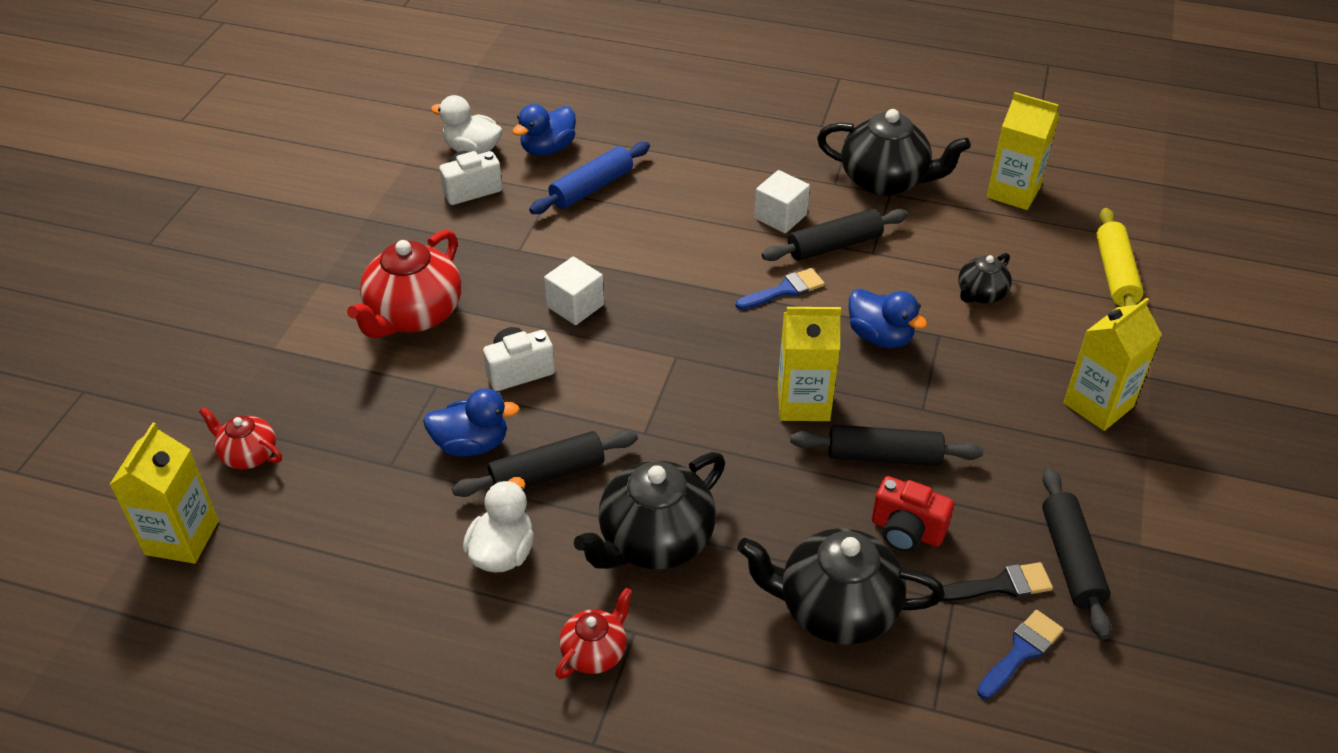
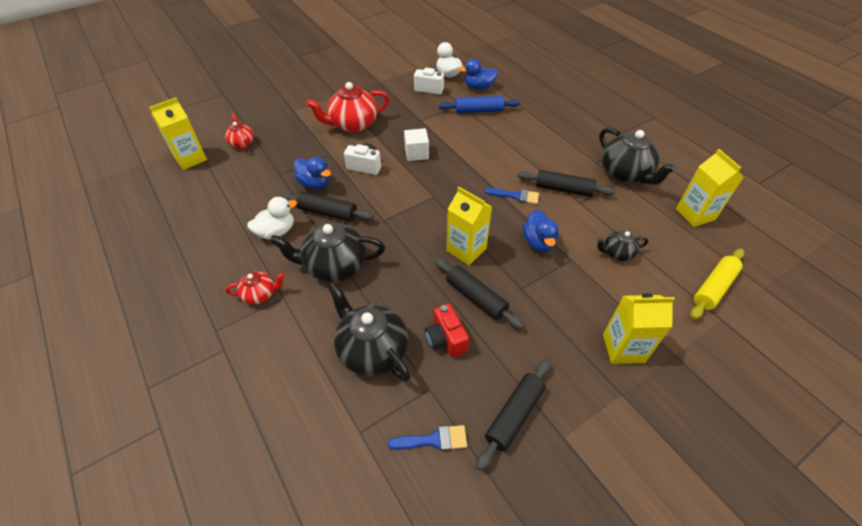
camera: 40 degrees right, 5 degrees up
(780, 216) = (551, 163): white cube -> none
(1001, 585) = (462, 399): black brush -> none

